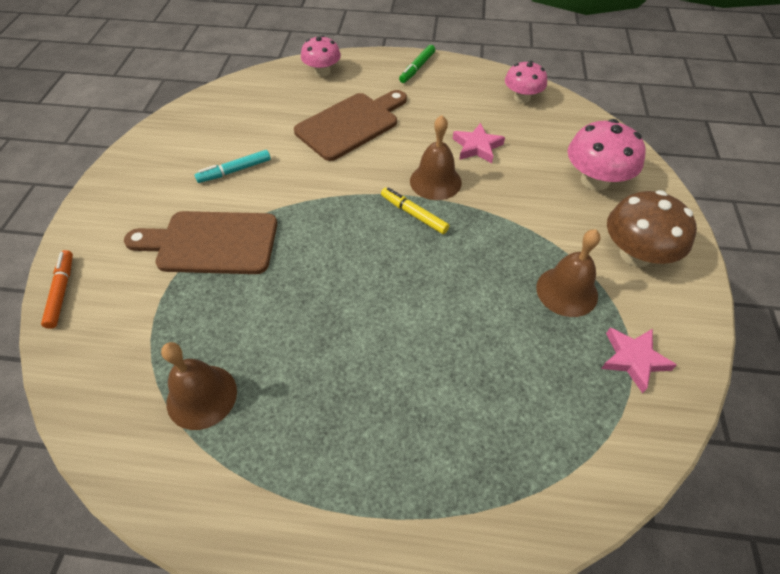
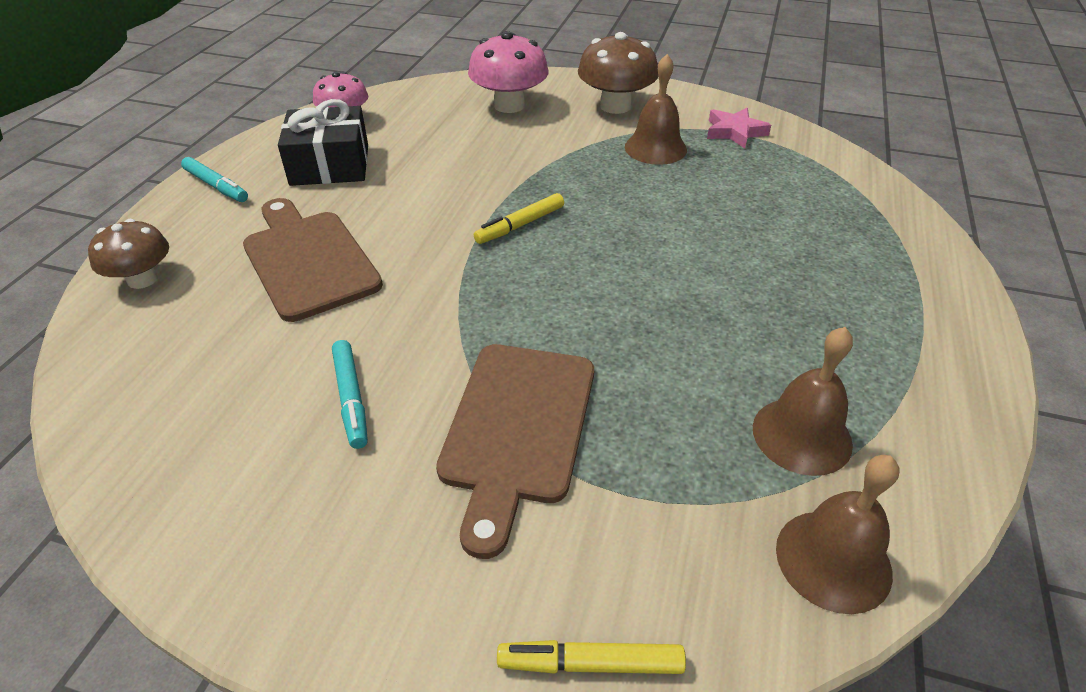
camera: 80 degrees left, 10 degrees down
(61, 292) = (590, 663): orange marker -> yellow marker
(322, 72) = (142, 279): pink mushroom -> brown mushroom
(417, 68) = (216, 186): green marker -> turquoise marker
(435, 181) = (467, 202): brown bell -> brown bell (833, 560)
(459, 106) = (330, 165): none -> black gift
(477, 147) = (419, 164): pink star -> none

